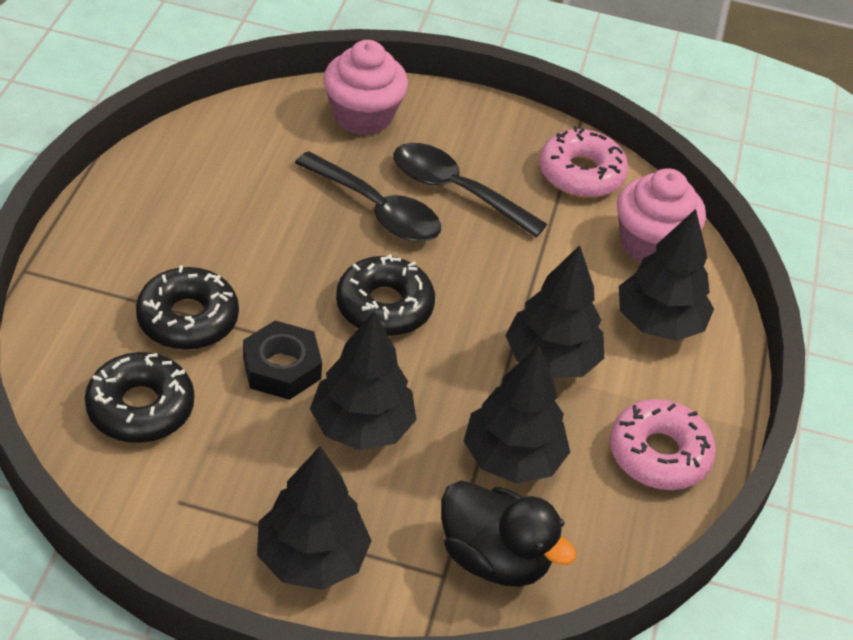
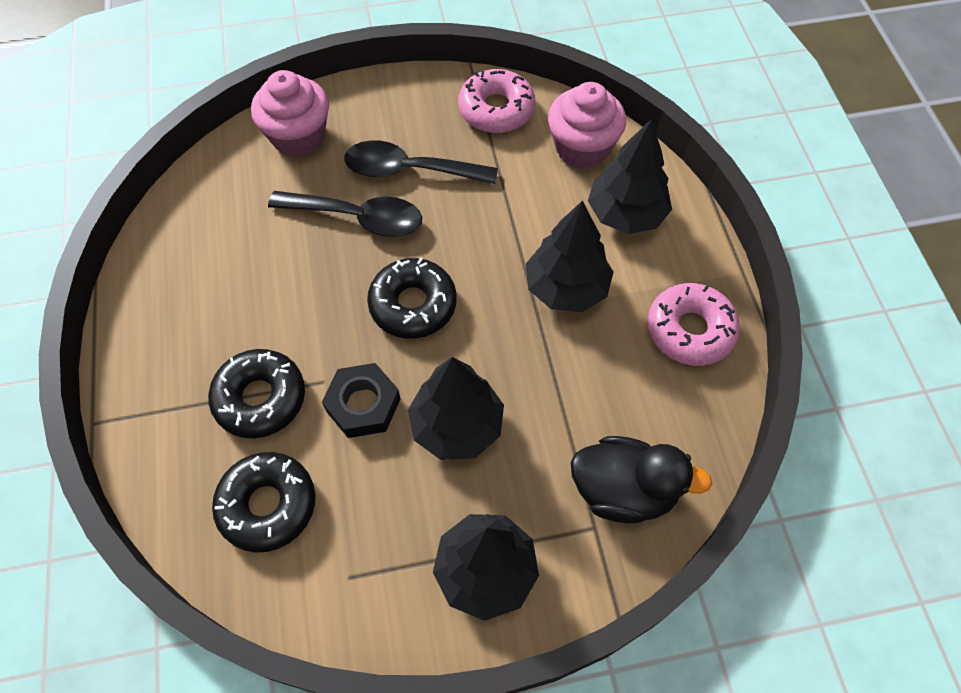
camera: 20 degrees left, 15 degrees up
(512, 458) = (587, 392): black tree -> none

